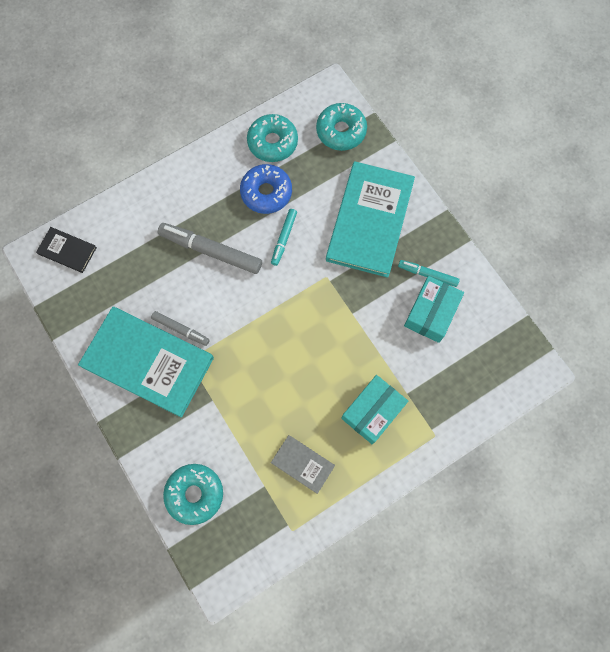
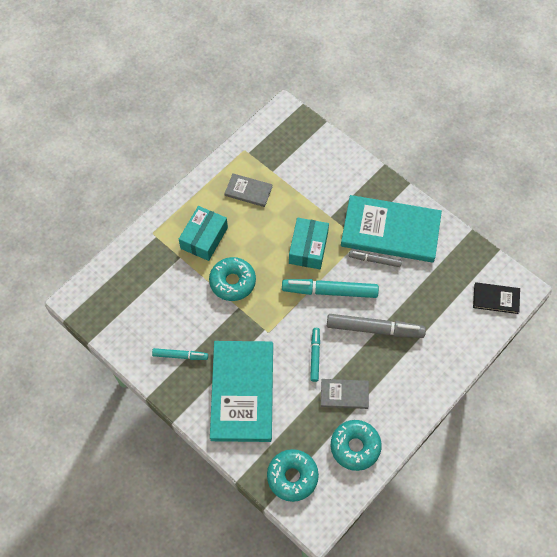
camera: 165 degrees right, 10 degrees down
(195, 494) = (320, 155): turquoise donut -> turquoise donut (232, 282)
(244, 305) = (330, 291): none -> turquoise marker
(266, 192) = (344, 394): blue donut -> grey book
(431, 313) = (171, 324): turquoise box -> turquoise box (308, 248)

